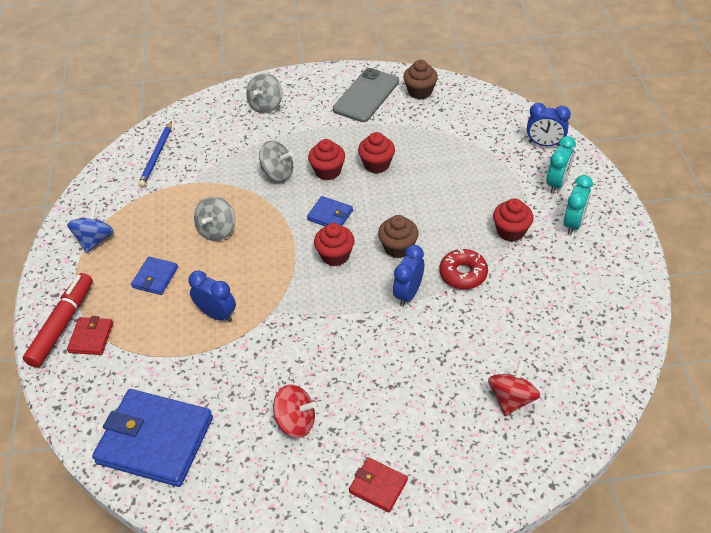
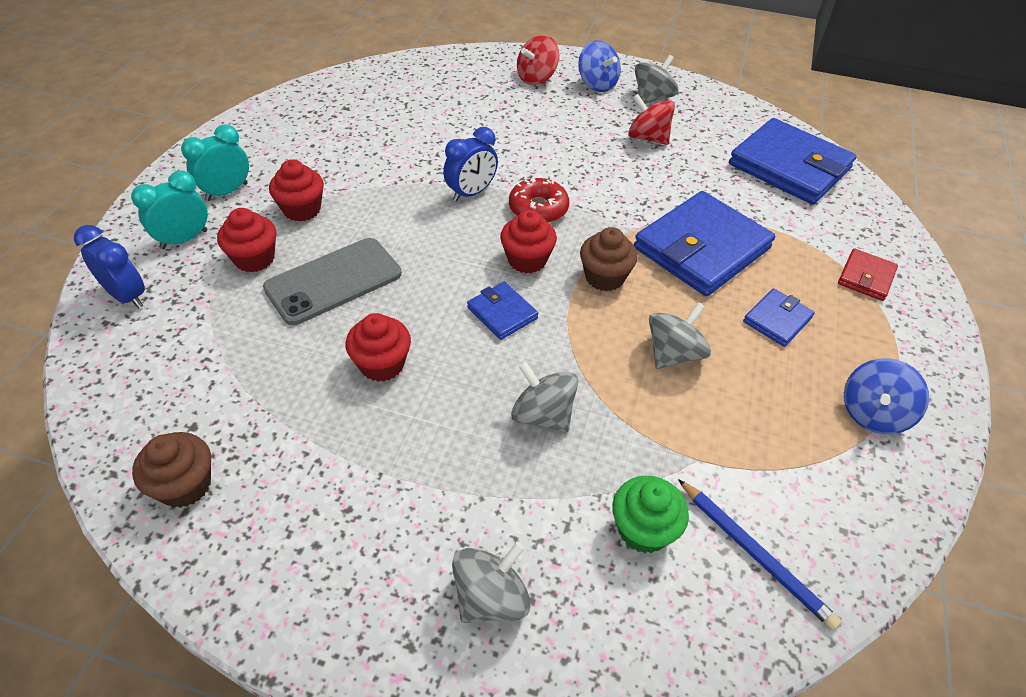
camera: 160 degrees left, 0 degrees up
(62, 325) = (908, 305): red marker -> none
(157, 156) = (755, 554): blue pencil -> blue pencil turned 105 degrees clockwise
(210, 147) = (643, 529): none -> green cupcake
(217, 314) = (701, 248): blue clock -> blue wallet
(312, 489) = (652, 98): none -> grey spinning top
(328, 171) = (462, 384): red cupcake -> red cupcake (254, 259)
(366, 95) = (284, 525): grey phone -> grey phone (333, 281)
(378, 486) = (597, 84): red wallet -> blue spinning top
(398, 247) = (445, 240): brown cupcake -> brown cupcake (604, 277)
(463, 274) = (397, 189): red donut -> red donut (538, 208)
(511, 399) = (447, 93): red spinning top -> red spinning top (536, 78)

